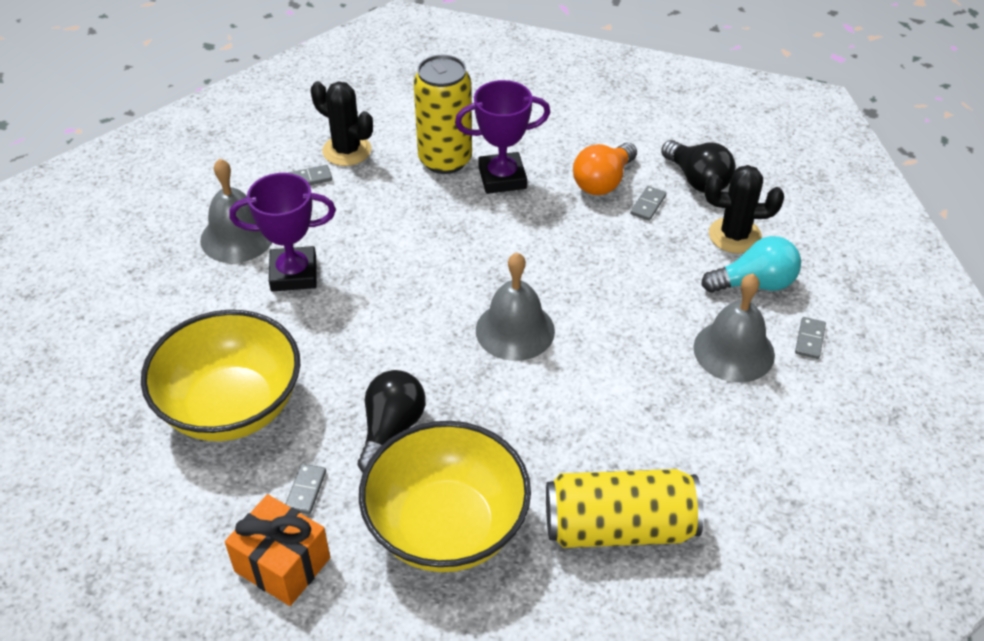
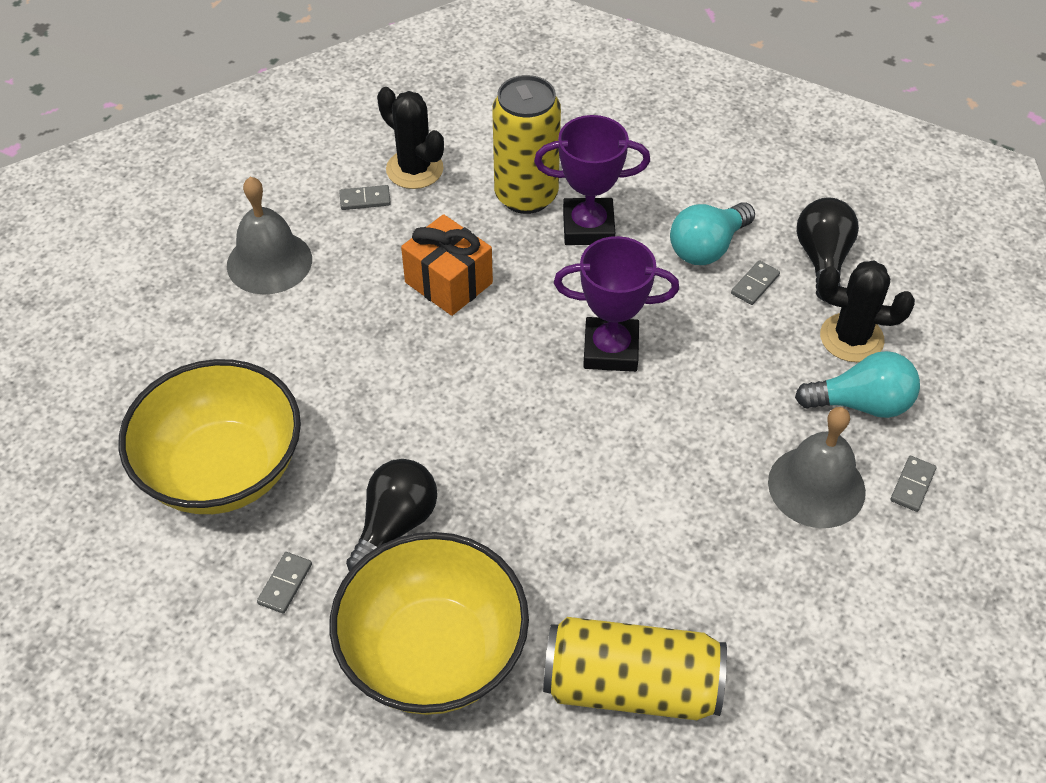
camera: 10 degrees right, 5 degrees up
(282, 564) = (242, 669): orange gift -> orange gift (448, 283)
(293, 274) = (323, 317): purple trophy -> purple trophy (610, 350)
(515, 330) = (562, 423): grey bell -> none
(603, 182) = (707, 248): orange light bulb -> turquoise light bulb
(697, 180) = (822, 260): black light bulb -> black light bulb turned 150 degrees counterclockwise

